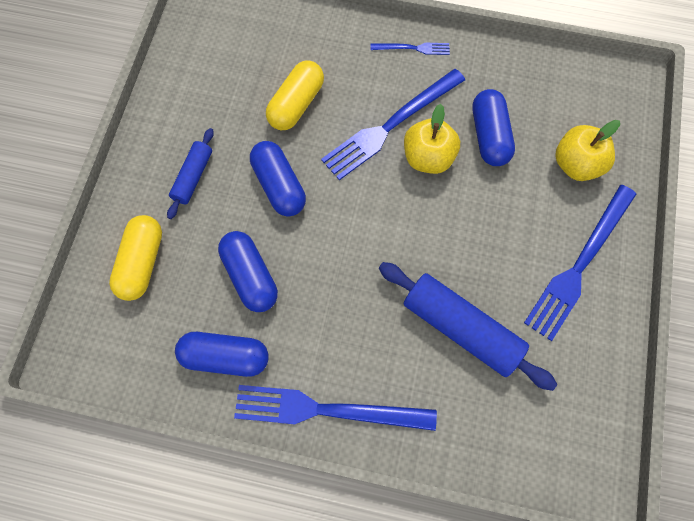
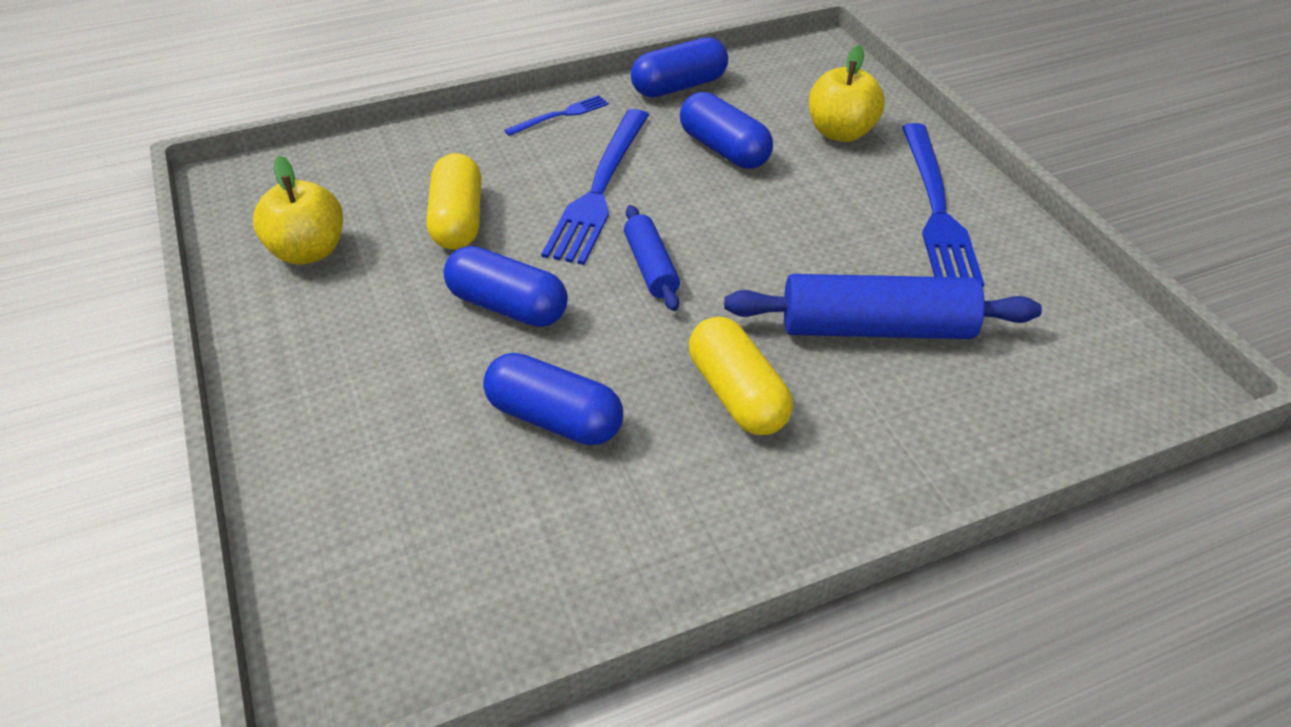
camera: 35 degrees left, 25 degrees down
(142, 263) = (370, 489): yellow capsule -> yellow capsule (737, 394)
(193, 177) = (371, 354): blue rolling pin -> blue rolling pin (651, 267)
(225, 357) = (602, 529): blue capsule -> blue capsule (679, 86)
(327, 410) = (802, 505): blue fork -> none
(428, 158) = (674, 197): yellow apple -> yellow apple (308, 251)

